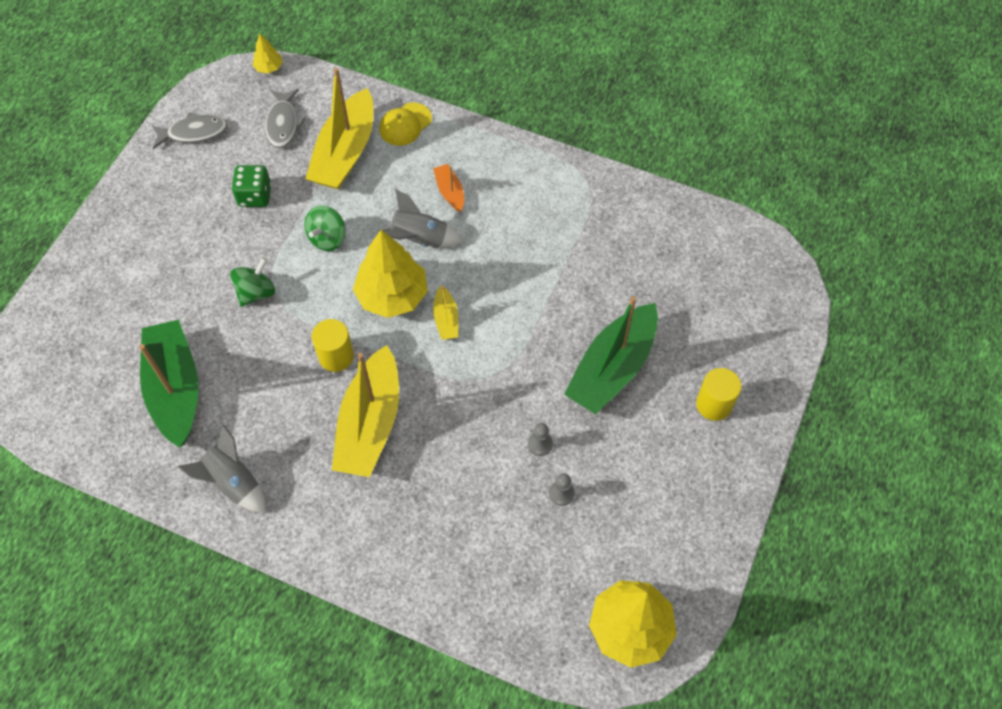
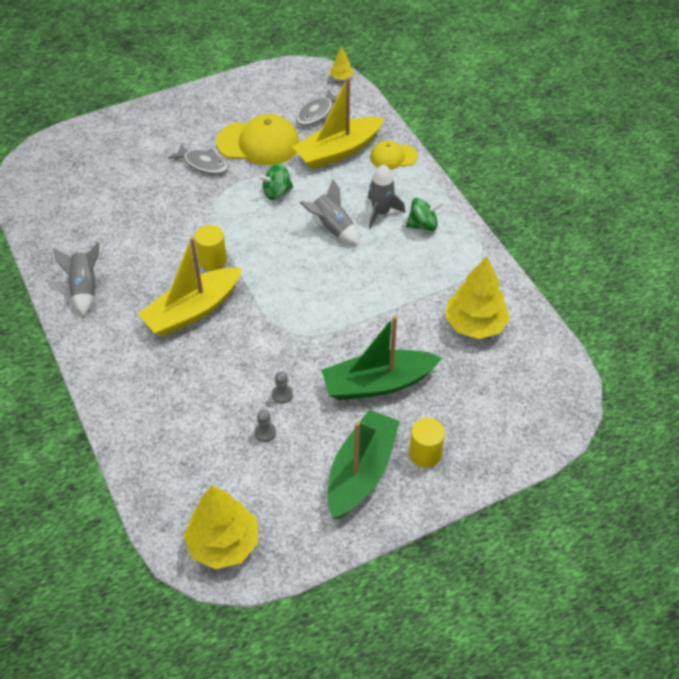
camera: 40 degrees right, 10 degrees down
(175, 389) = (106, 218): green boat -> green boat (361, 472)
(194, 133) = (260, 89): grey fish -> grey fish (203, 164)
(255, 196) = (258, 143): green dice -> yellow cap
(256, 292) = (204, 196): green spinning top -> green spinning top (423, 225)
(392, 295) = (281, 248): yellow tree -> yellow tree (475, 324)
(446, 319) = (300, 283): yellow boat -> none
(450, 192) = (381, 212): orange boat -> grey rocket

